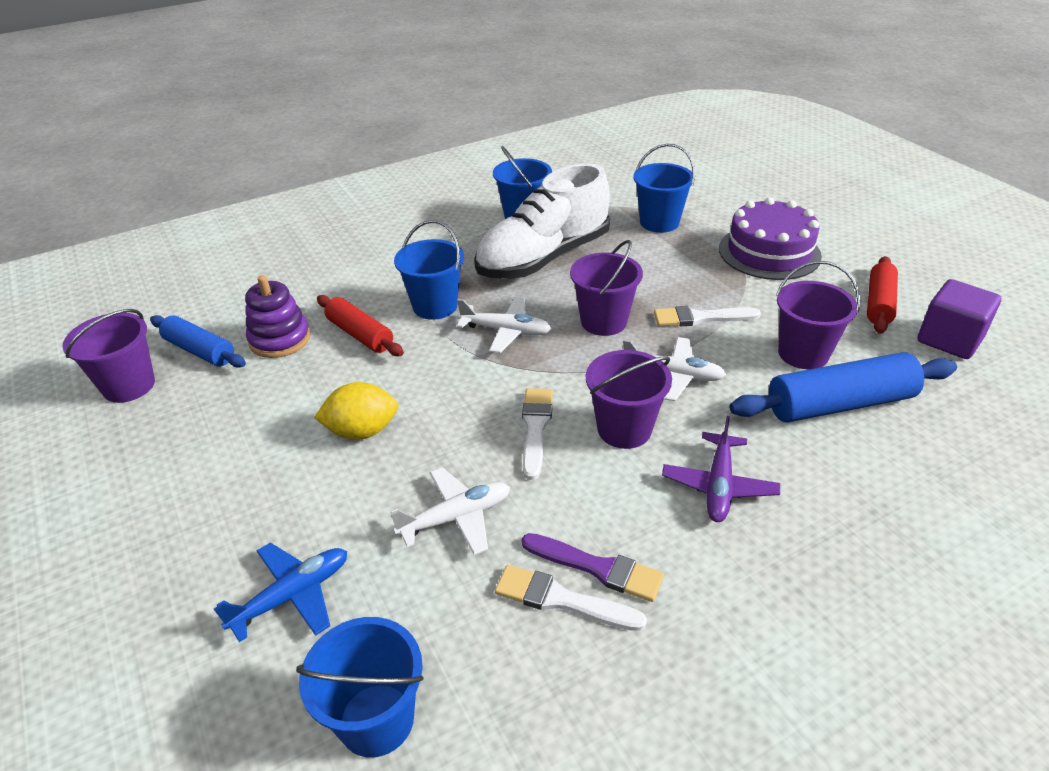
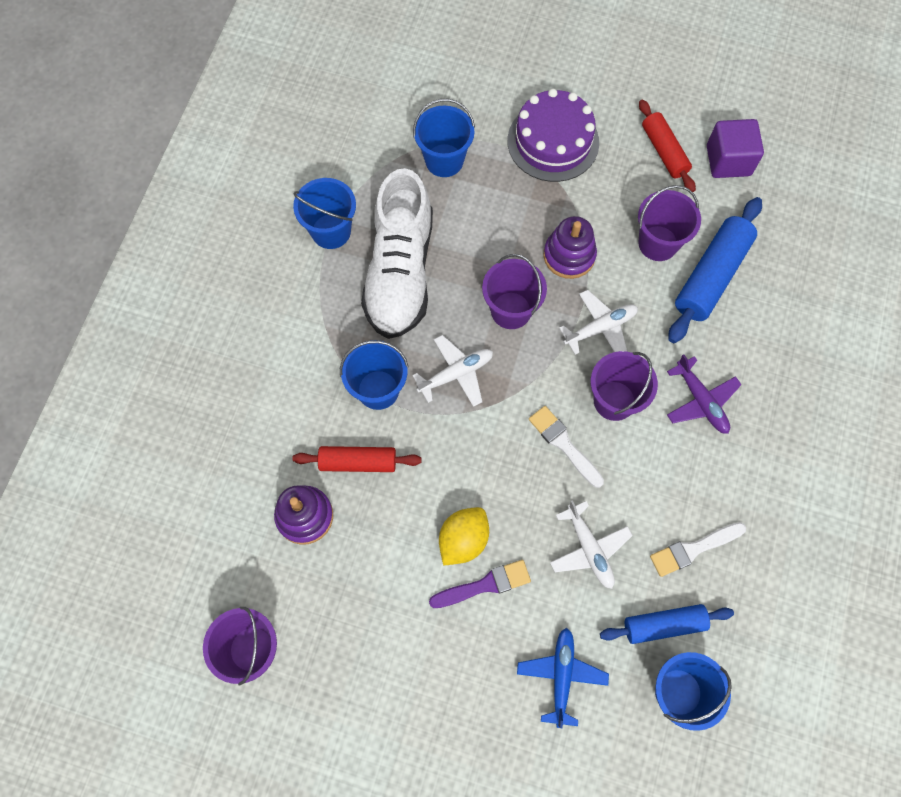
camera: 45 degrees left, 30 degrees up
(200, 351) = (259, 577): blue rolling pin -> blue rolling pin (664, 625)
(456, 517) = (589, 549): white plane -> white plane turned 135 degrees clockwise
(597, 568) = (691, 513): purple brush -> purple brush (484, 585)
(700, 318) = (569, 255): white brush -> purple stacking toy

